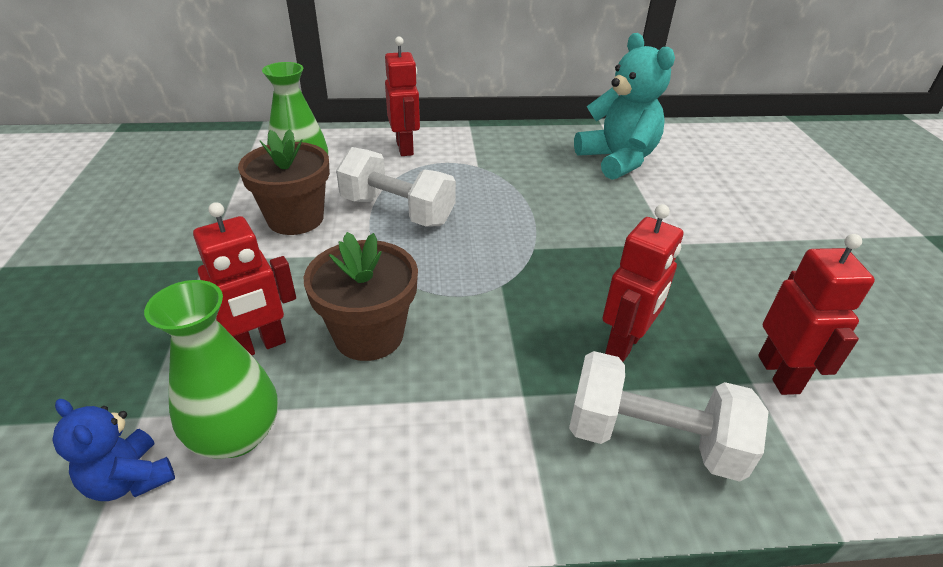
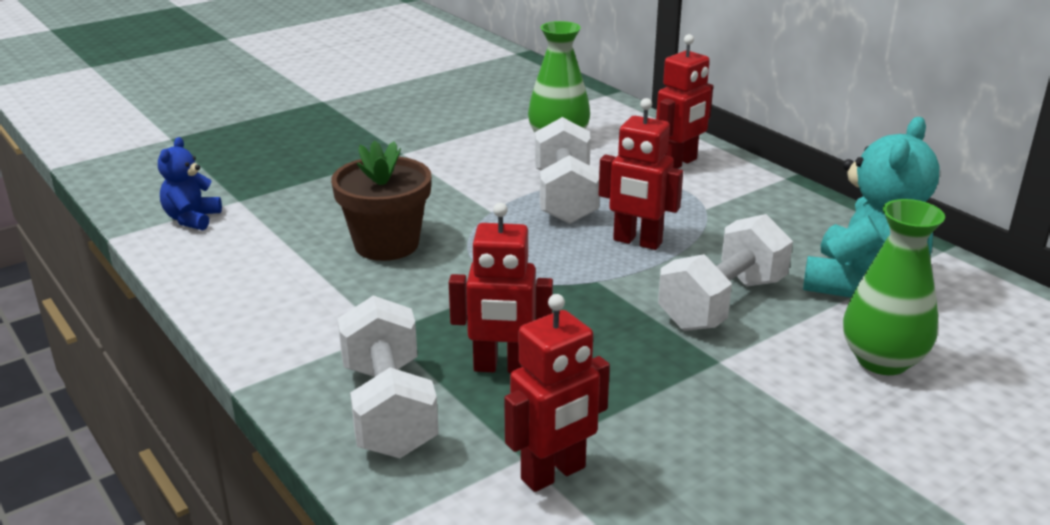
camera: 60 degrees right, 10 degrees down
(236, 435) = (249, 235): green vase -> green vase (882, 360)
(258, 346) = (333, 209): red robot -> red robot (637, 242)
(295, 219) = (494, 162): brown flower pot -> none
(604, 212) = (722, 303): none -> white dumbbell

